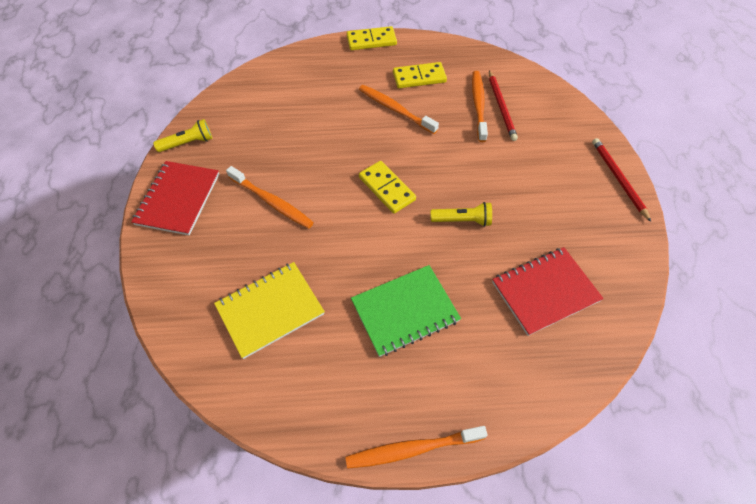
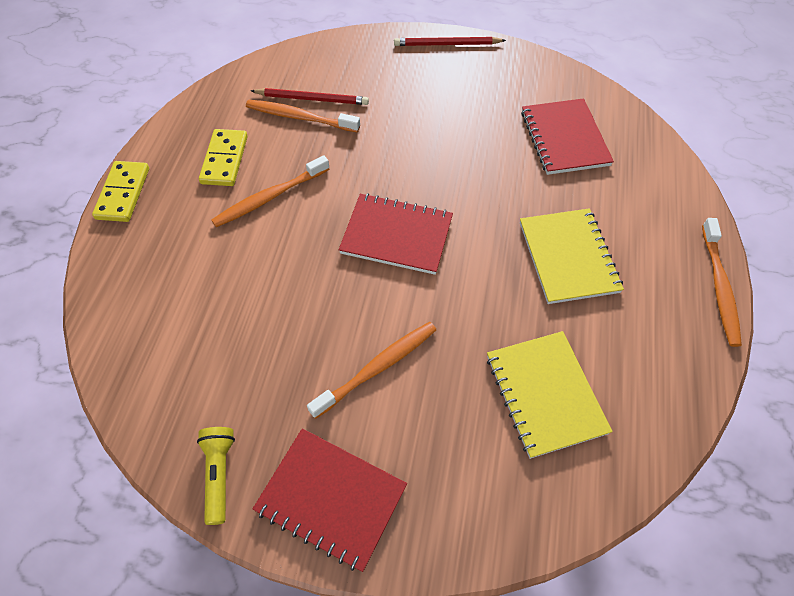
camera: 75 degrees left, 0 degrees up
(387, 188) = (396, 235): yellow domino -> red notebook
(405, 311) = (568, 257): green notebook -> yellow notebook
(462, 220) = (463, 177): yellow flashlight -> none

